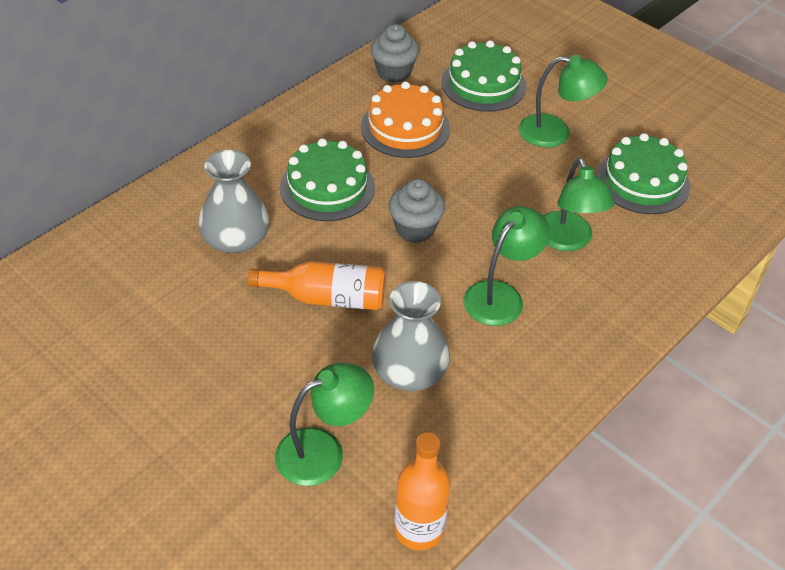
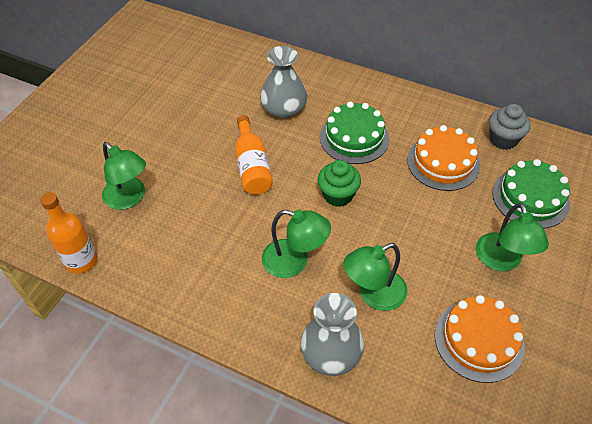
camera: 75 degrees right, 5 degrees up
(409, 372) = (204, 225): grey vase -> grey vase (331, 353)
(415, 229) = (338, 195): grey cupcake -> green cupcake
(642, 181) = (479, 340): green cake -> orange cake

